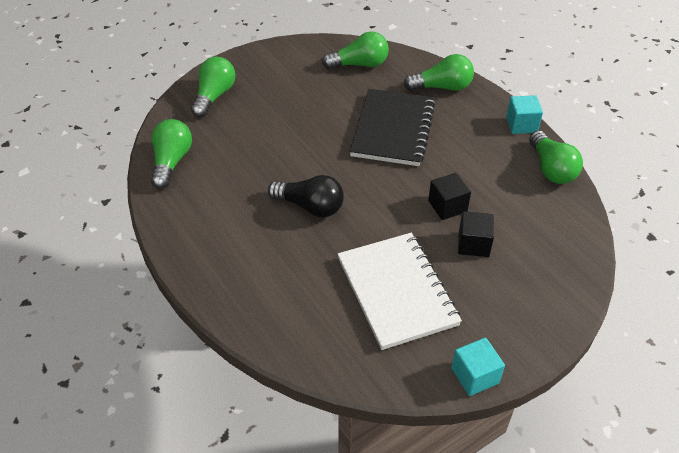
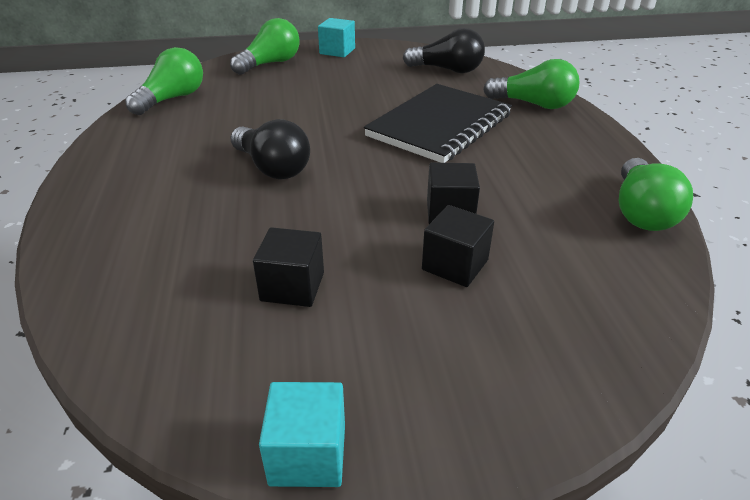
camera: 25 degrees right, 10 degrees down
(359, 64) = (447, 70): green light bulb -> black light bulb
(397, 291) = (292, 286): white notebook -> black cube
(521, 125) = (622, 158): turquoise cube -> turquoise cube (337, 51)

